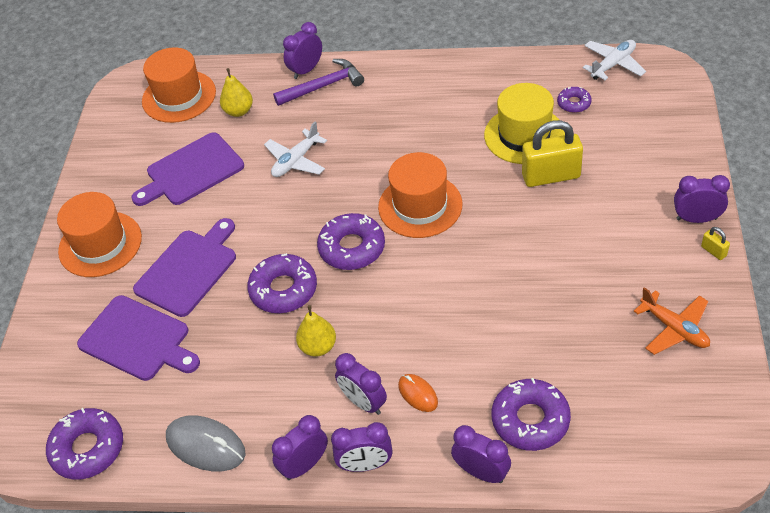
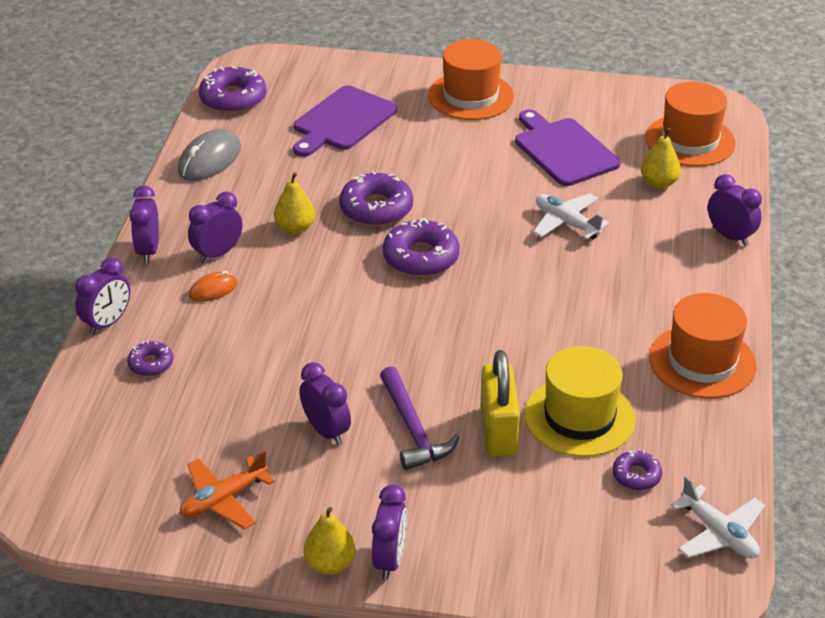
camera: 90 degrees right, 10 degrees down
(188, 269) = (421, 149): purple cutting board -> none
(304, 465) = (164, 215): purple clock -> purple clock (326, 431)
(323, 86) = (697, 249): purple hammer -> purple hammer (413, 429)
(420, 206) = (472, 313): orange hat -> orange hat (702, 361)
(530, 420) = (151, 364): purple donut -> purple donut, size x0.55
(713, 251) = (330, 564): yellow padlock -> yellow pear

